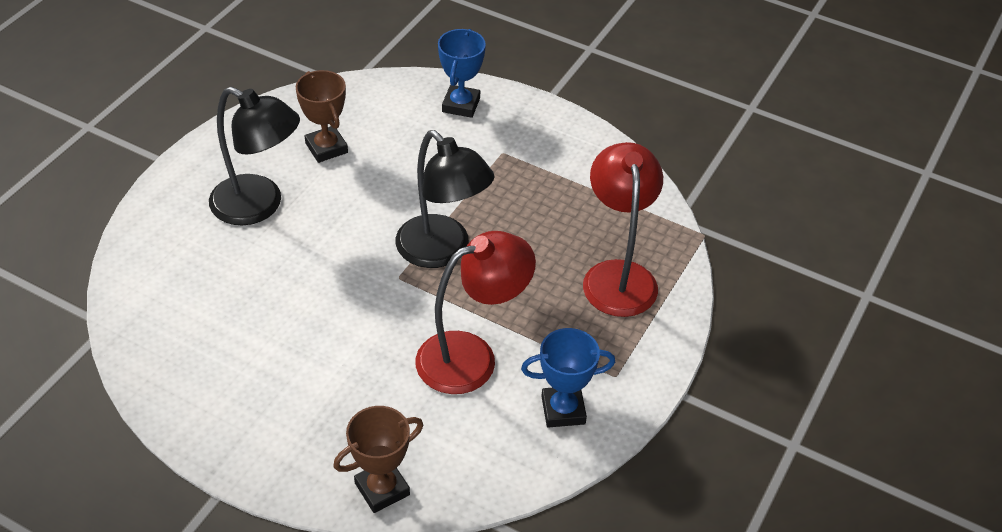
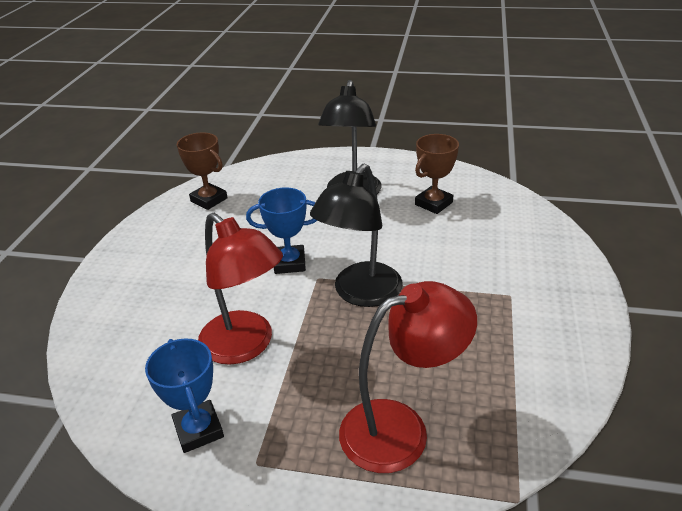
camera: 75 degrees right, 10 degrees down
(382, 489) = (92, 333): brown trophy -> brown trophy (209, 200)
(461, 105) = (548, 254): blue trophy -> blue trophy (289, 263)

